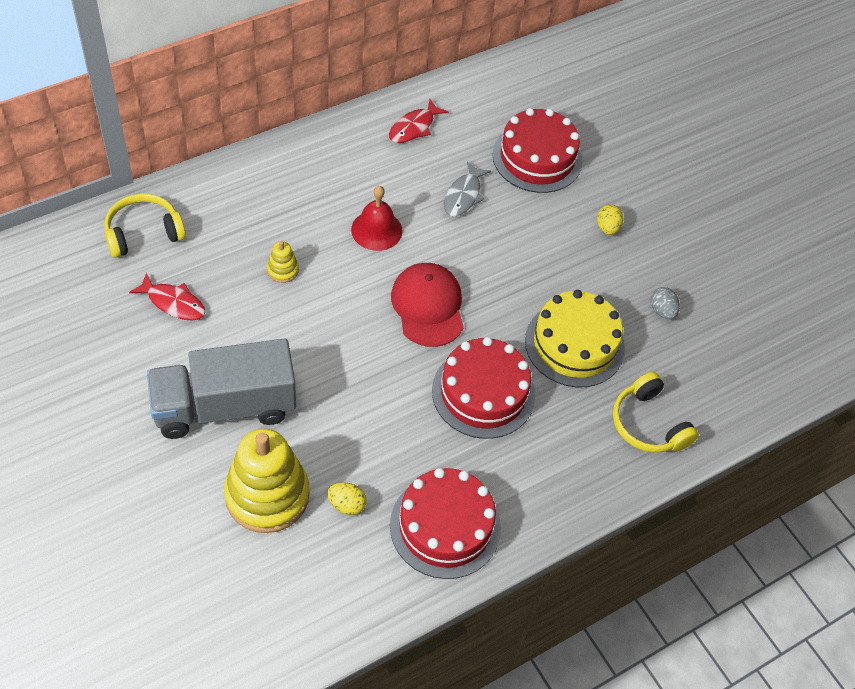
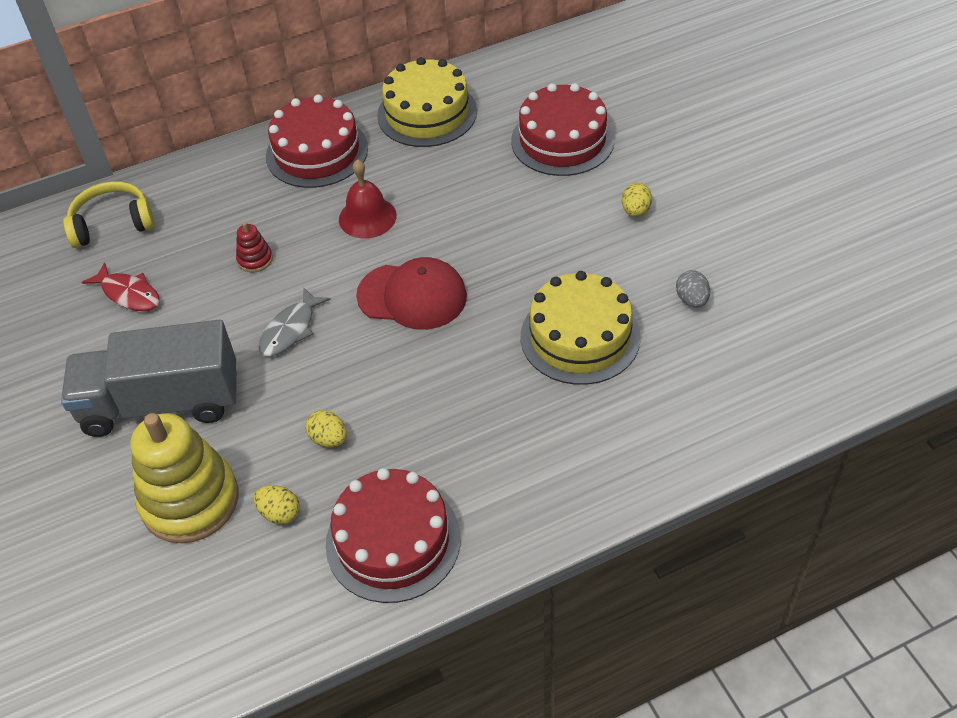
camera: 15 degrees right, 5 degrees down
(282, 270) = (255, 259): yellow stacking toy -> red stacking toy
(377, 438) = (329, 439): none -> yellow egg
(414, 127) = (427, 113): red fish -> yellow cake
(428, 306) = (412, 296): red cap -> red cap turned 105 degrees clockwise
(463, 195) = (472, 180): grey fish -> grey fish (290, 330)
(483, 393) = (462, 390): red cake -> red cake (317, 152)
(648, 424) = (660, 427): yellow headphones -> none

